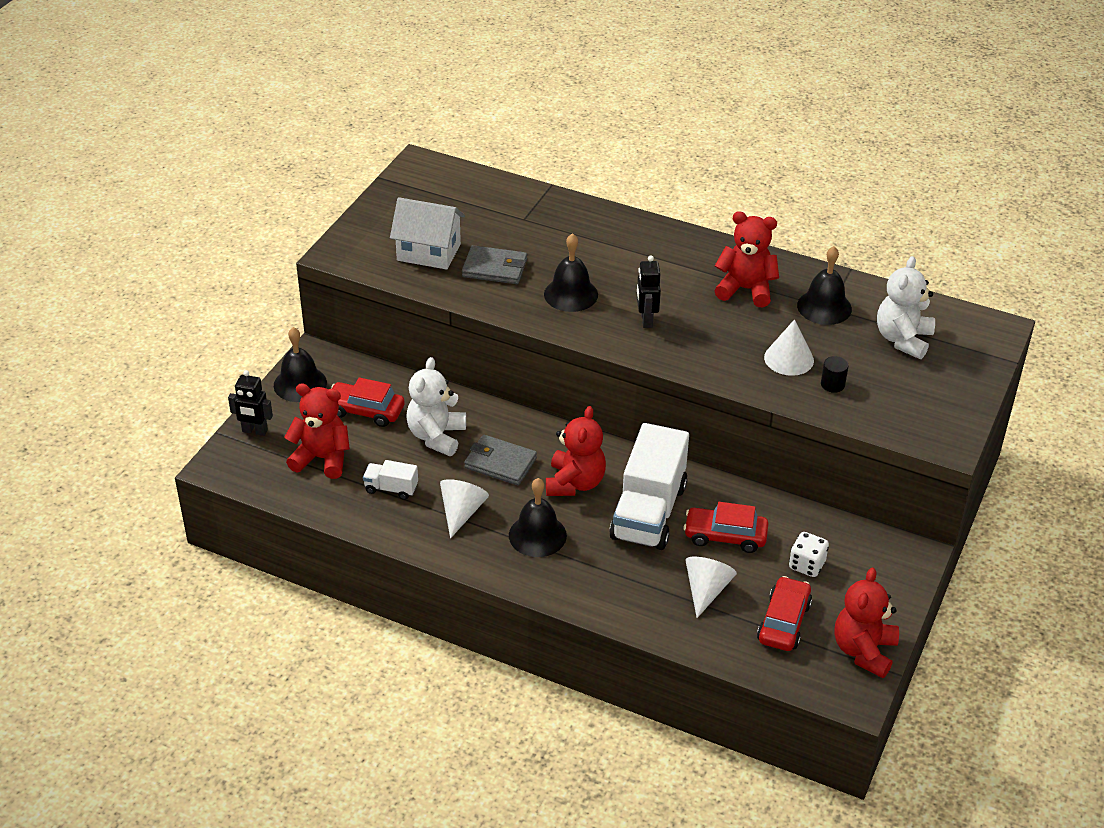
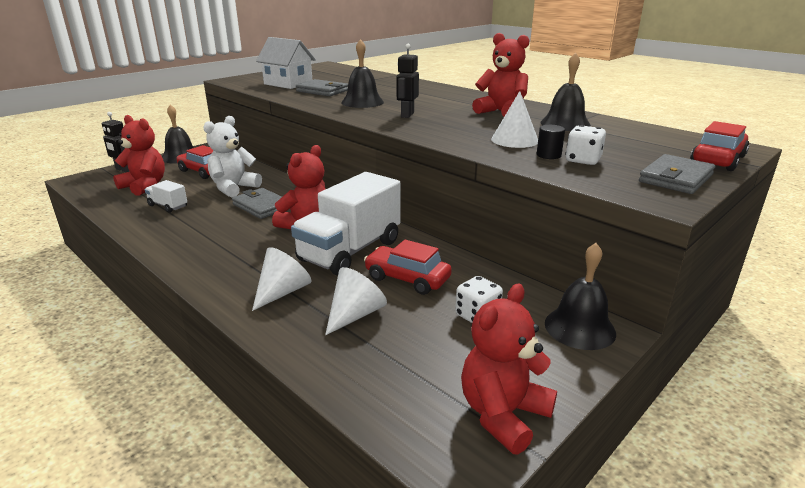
camera: 20 degrees right, 15 degrees down
(461, 512) = (200, 225): white cone -> white cone (282, 292)
(537, 535) = (241, 248): black bell -> black bell (579, 328)
(783, 622) = (418, 360): red car -> red car (717, 160)
(866, 388) = (583, 160): none -> white dice
(903, 339) = (634, 143): white teddy bear -> none
(951, 403) = (676, 178): none -> grey wallet

